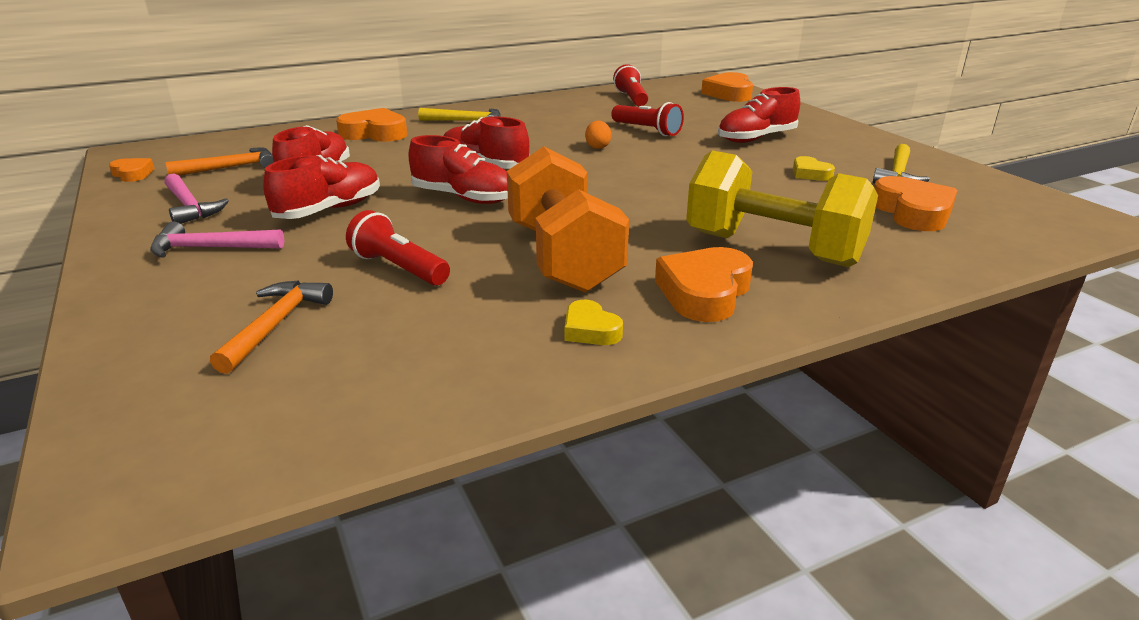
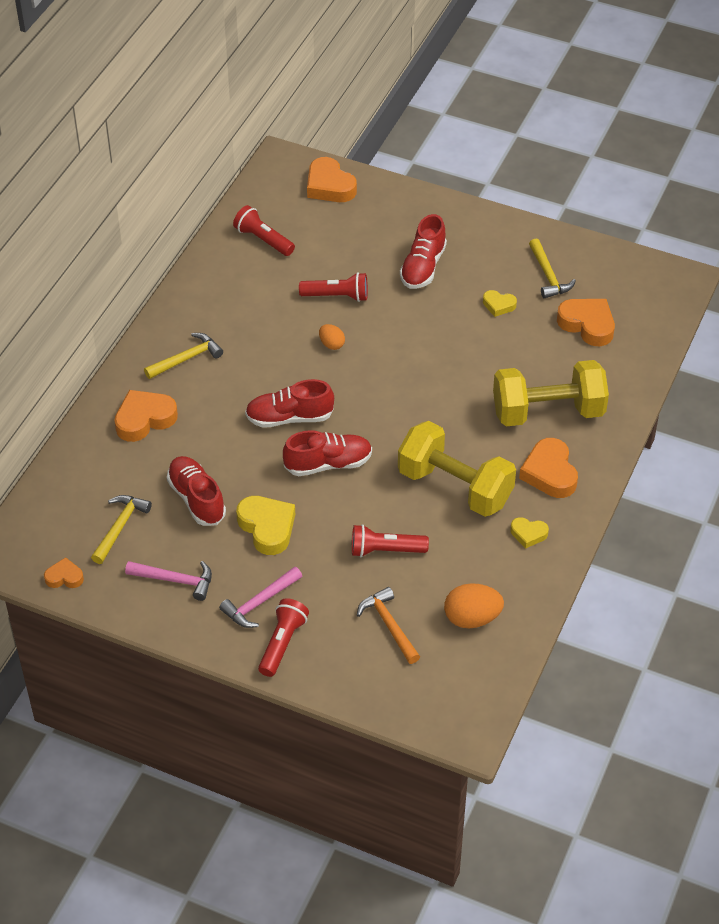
camera: 40 degrees left, 20 degrees up
(156, 283) = (282, 643): none -> red flashlight
(231, 168) = (120, 527): orange hammer -> yellow hammer
(329, 210) = (267, 527): red shoe -> yellow heart
(374, 370) = (472, 618): none -> orange egg
(563, 257) = (455, 487): orange dumbbell -> yellow dumbbell

